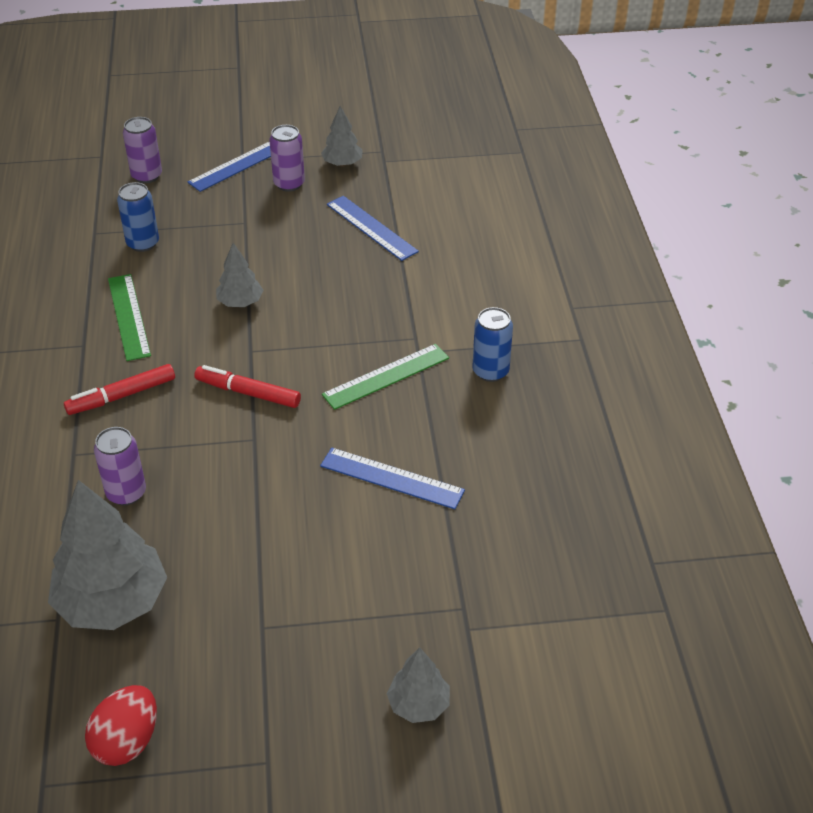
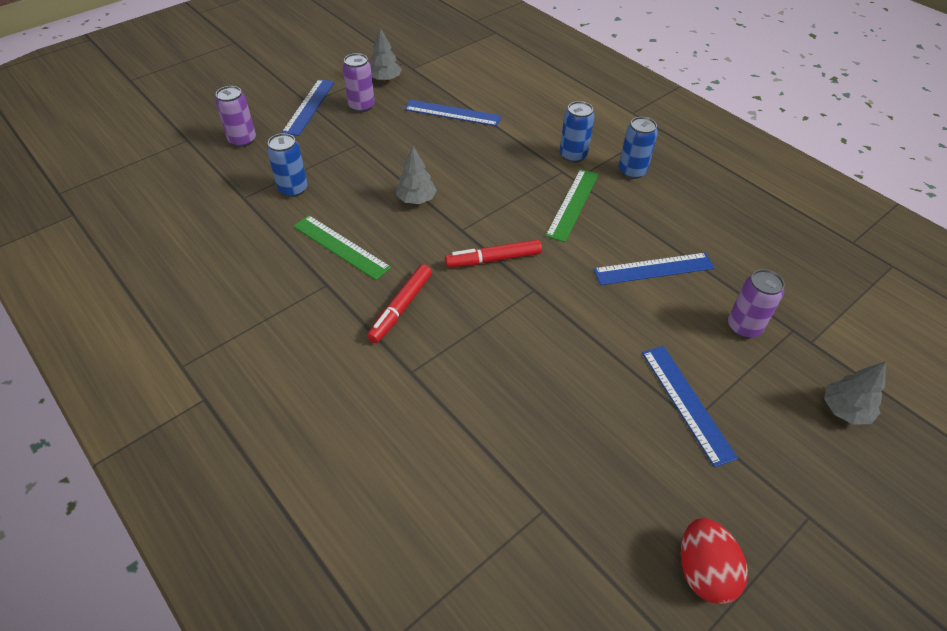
camera: 35 degrees left, 5 degrees up
(113, 602) = (570, 468): grey tree -> none
(126, 493) = (486, 379): purple can -> purple can (744, 327)
(274, 610) = (686, 403): none -> blue ruler
(446, 326) = (573, 155): none -> blue can

